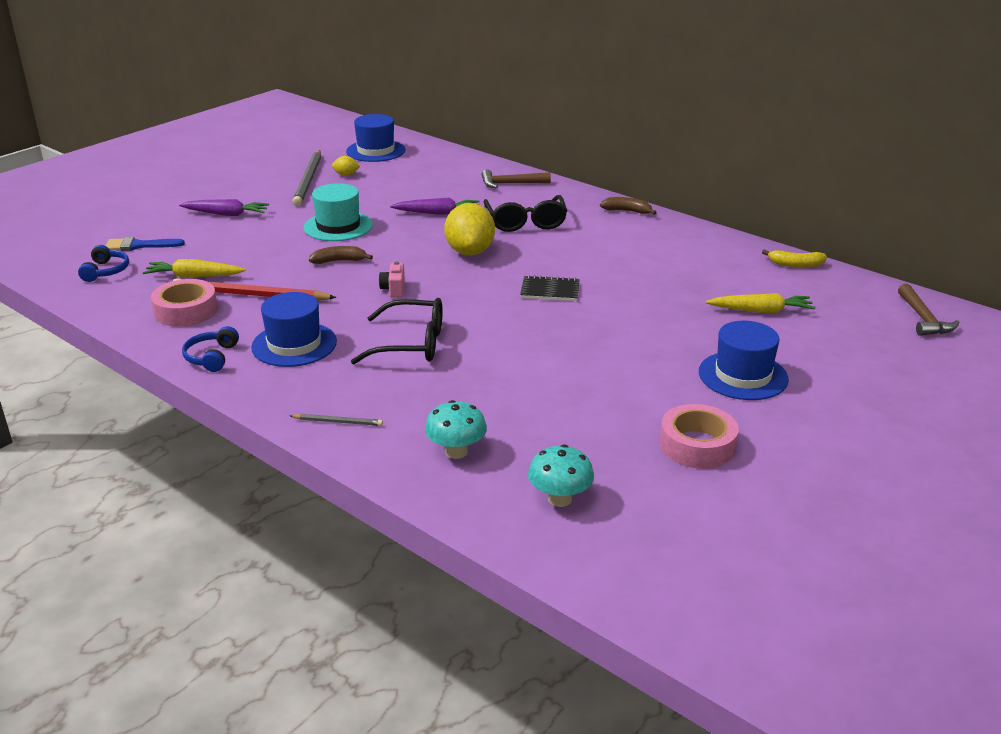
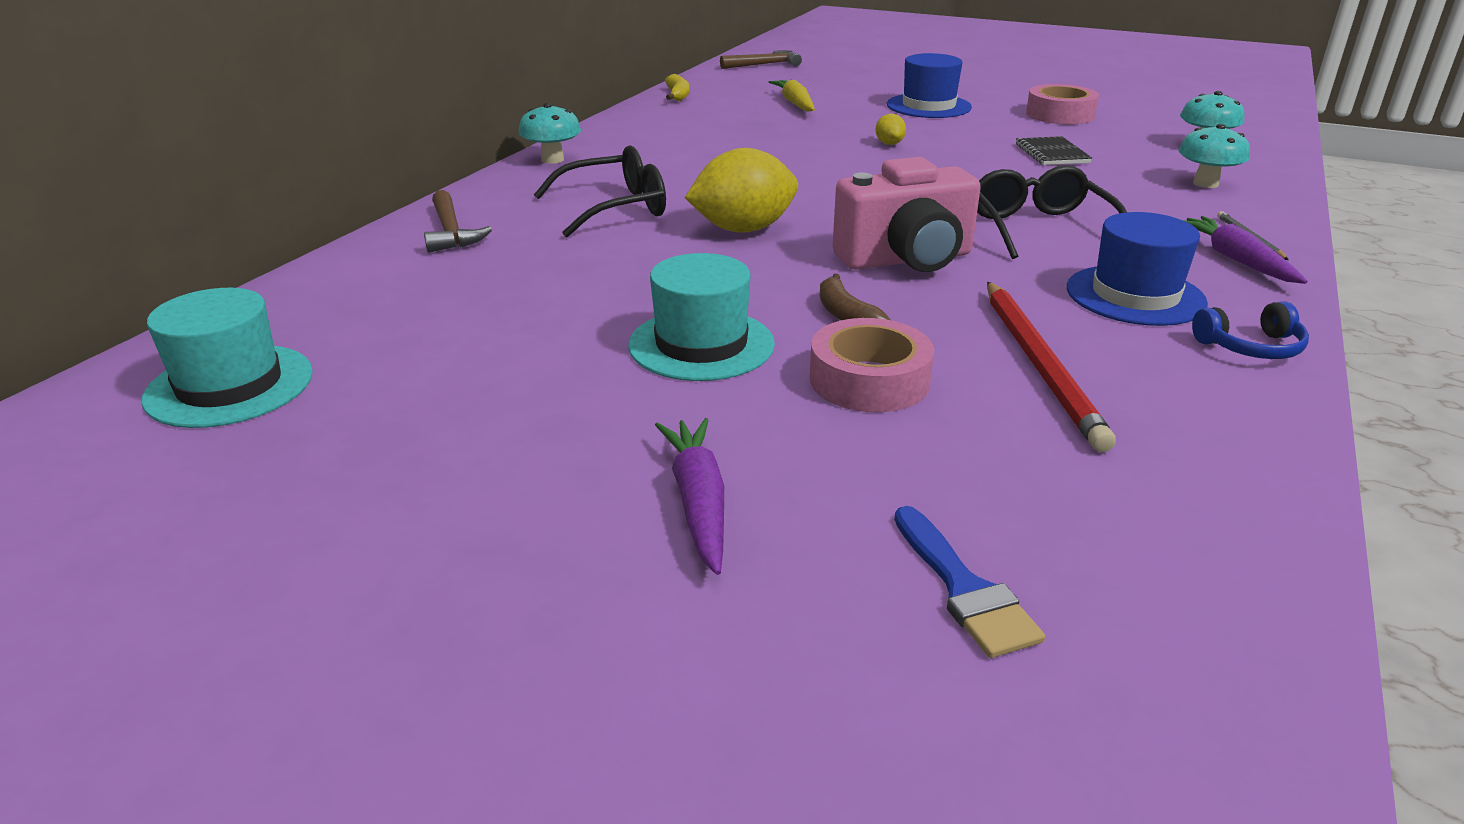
camera: 105 degrees left, 0 degrees up
(106, 271) = (1135, 590): blue headphones -> none
(186, 311) = (1162, 413): pink tape -> pink tape (869, 380)
(194, 276) = (1034, 446): yellow carrot -> none
(308, 180) = (442, 435): grey pencil -> none
(346, 175) = (403, 392): yellow lemon -> yellow lemon (889, 144)
(376, 151) = (230, 385): blue hat -> turquoise hat
(394, 289) = (906, 259): pink camera -> pink camera, size x2.33
(438, 213) = (601, 269): purple carrot -> purple carrot (1235, 260)
(550, 290) = (826, 178): black notebook -> black notebook (1051, 153)
(627, 211) = (552, 159): brown banana -> turquoise mushroom

